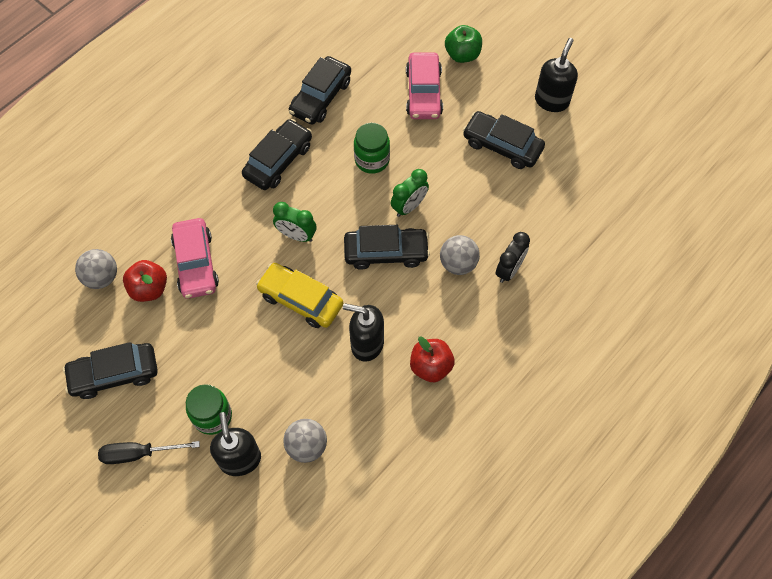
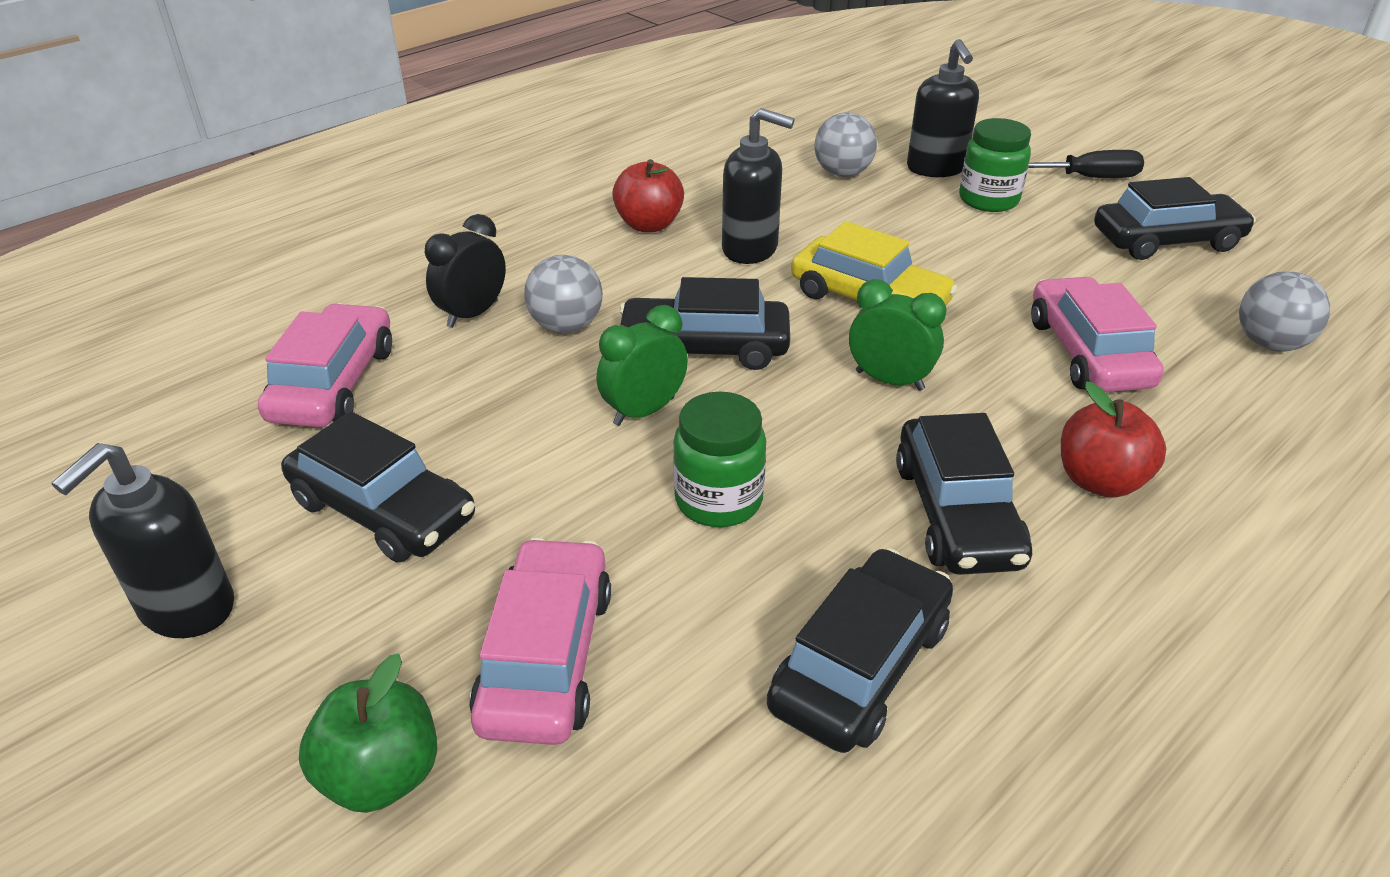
camera: 175 degrees left, 25 degrees down
(149, 289) = (1164, 325): red apple -> red apple (1099, 481)
(278, 160) = (956, 513): black car -> black car turned 45 degrees counterclockwise
(555, 213) = (334, 383): none -> pink car

